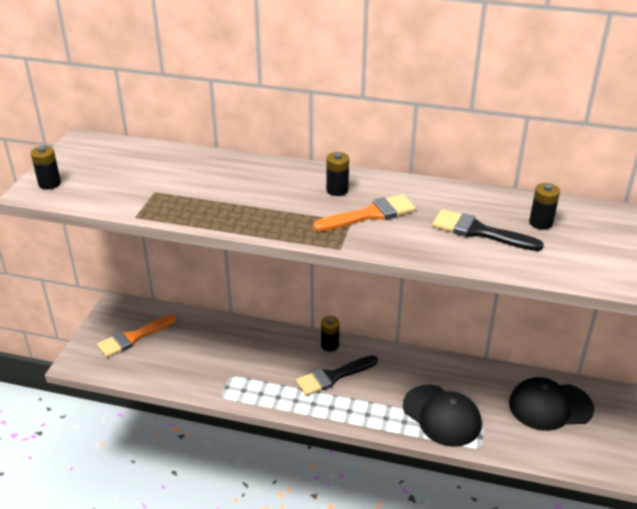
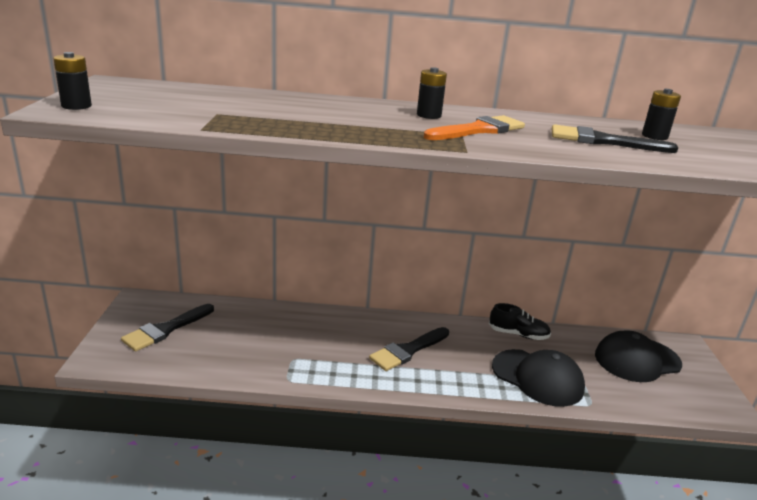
camera: 15 degrees left, 10 degrees down
(133, 337) = (166, 329): orange brush -> black brush
(330, 345) = (392, 322): black battery -> none
(444, 368) = (518, 334): none -> black shoe

